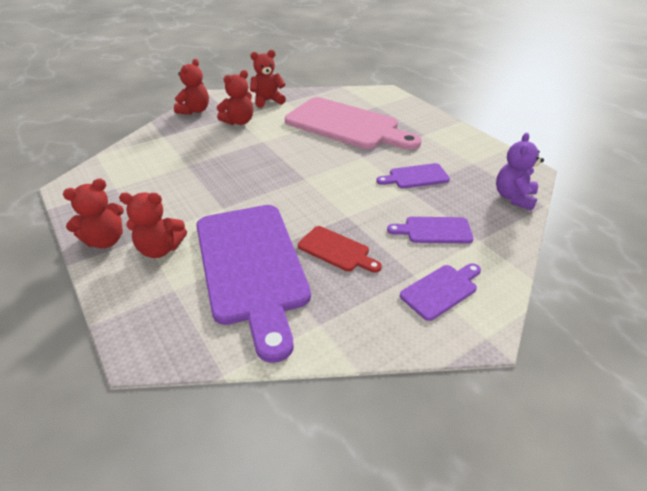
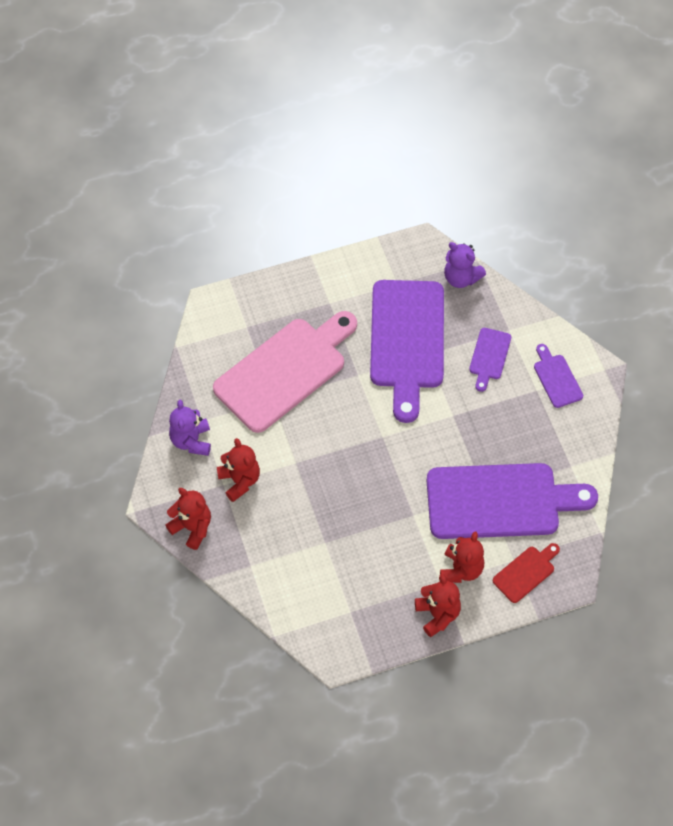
camera: 75 degrees left, 20 degrees up
(267, 101) = (191, 441): red teddy bear -> purple teddy bear
(336, 250) = (495, 435): red cutting board -> red cutting board (525, 572)
(416, 177) = (407, 341): purple cutting board -> purple cutting board, size x2.26

